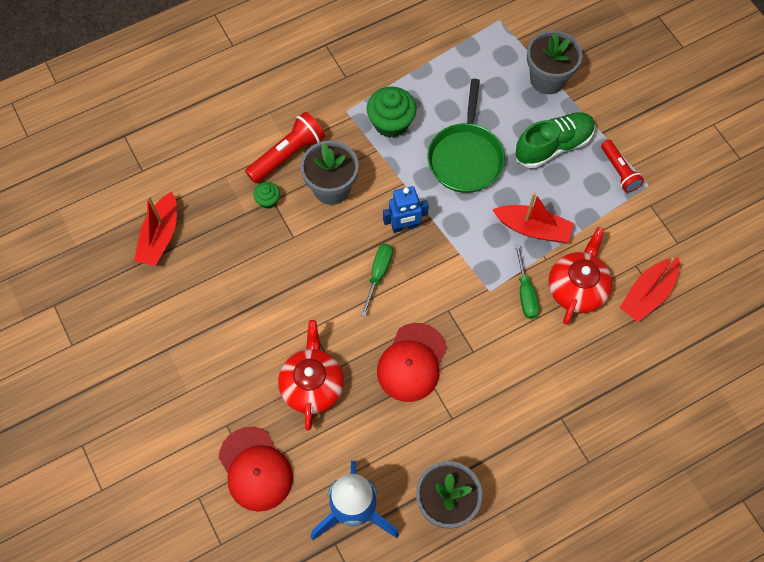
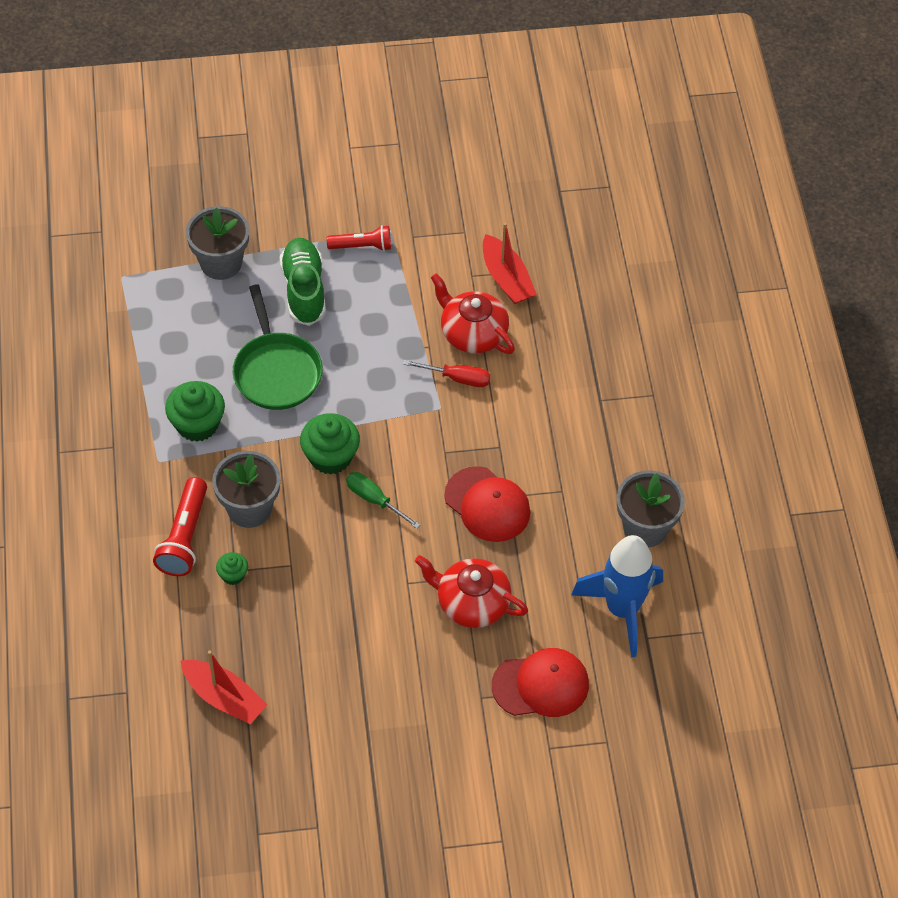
camera: 70 degrees left, 10 degrees down
(288, 154) = (184, 537): red flashlight -> red flashlight turned 150 degrees counterclockwise
(404, 226) = (330, 457): blue robot -> green cupcake
(465, 157) = (276, 371): green pan -> green pan turned 45 degrees clockwise
(525, 292) = (457, 378): green screwdriver -> red screwdriver
(533, 228) = (389, 344): red boat -> none

